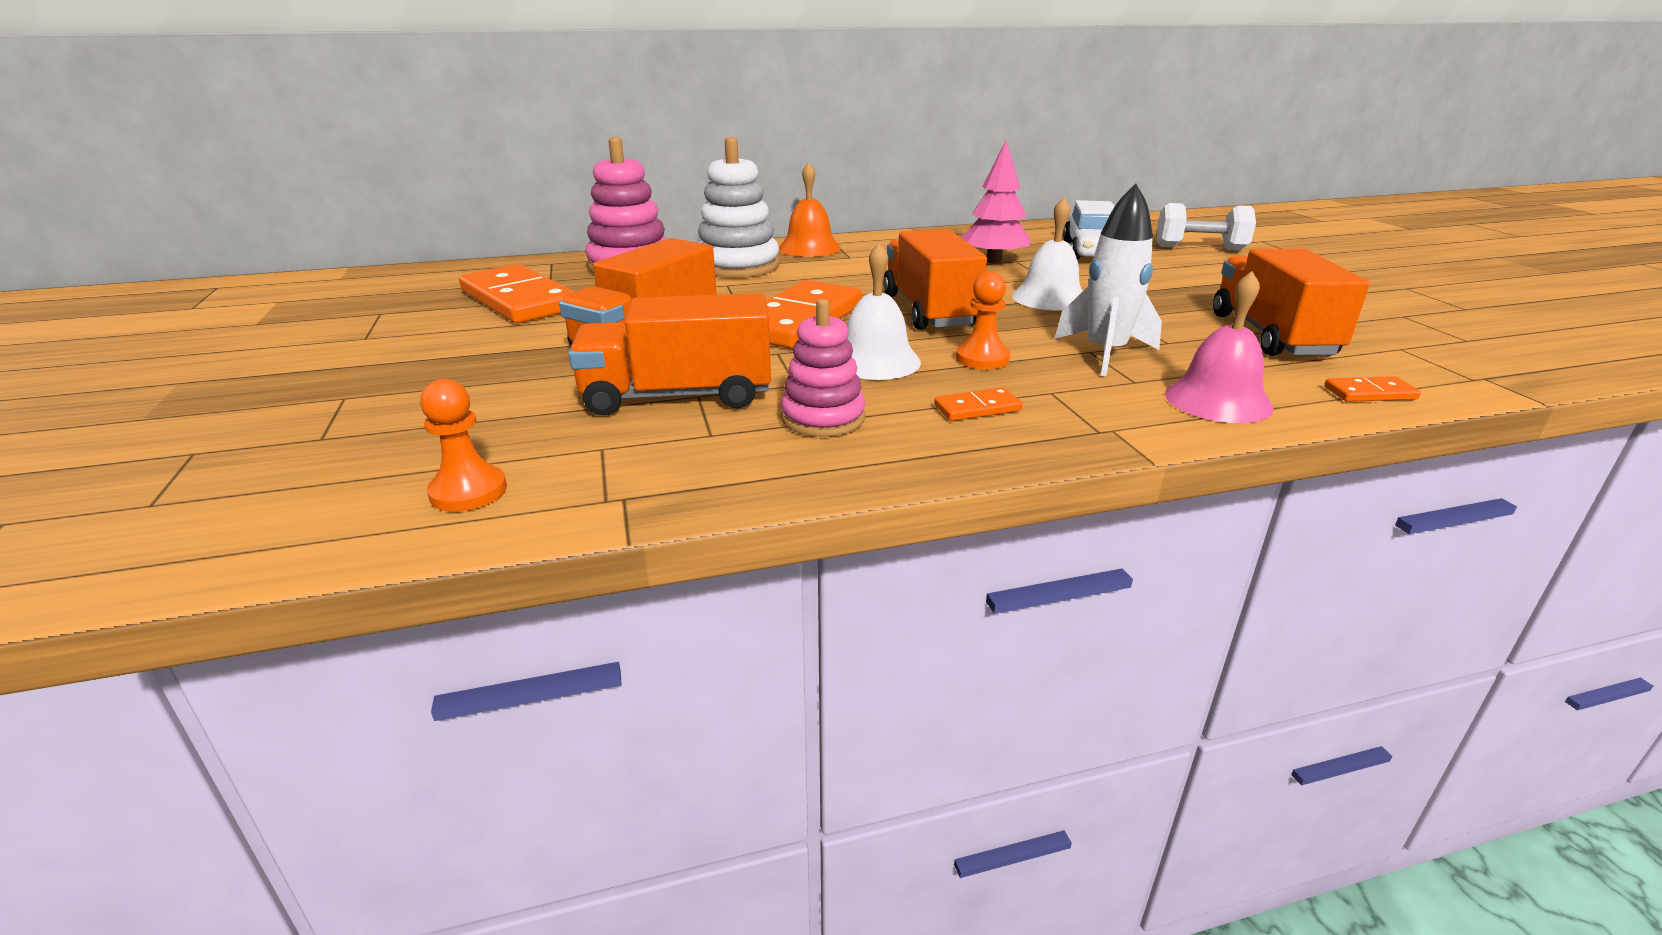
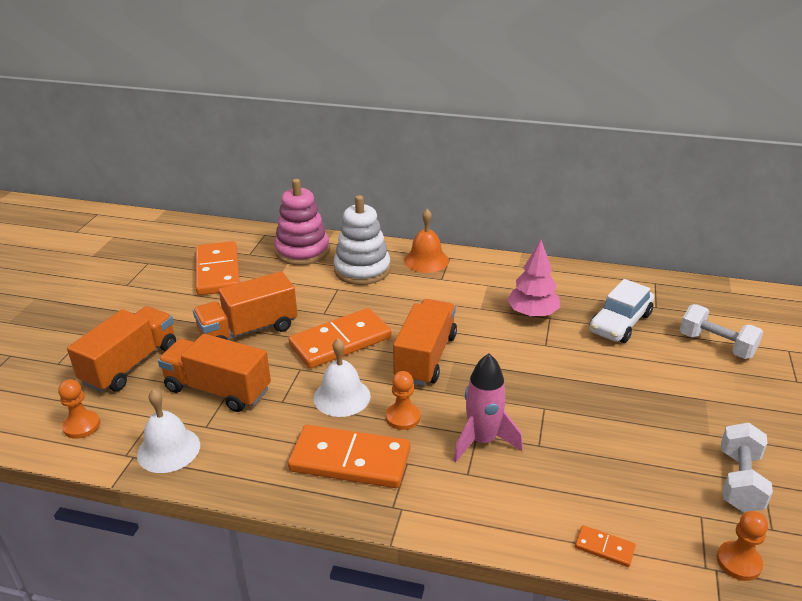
camera: 30 degrees right, 5 degrees up
(823, 418) = (266, 435): pink stacking toy -> none
(977, 408) = (350, 460): orange domino -> orange domino, size x2.33
(1049, 298) = (519, 370): white bell -> white bell (168, 449)
(1105, 353) = (482, 441): white rocket -> pink rocket
(1218, 400) = (495, 511): pink bell -> none
(1271, 335) = (622, 466): orange truck -> orange truck (130, 364)
(1383, 319) = (740, 481): none -> white dumbbell
(1489, 367) = (738, 562): none -> orange pawn

